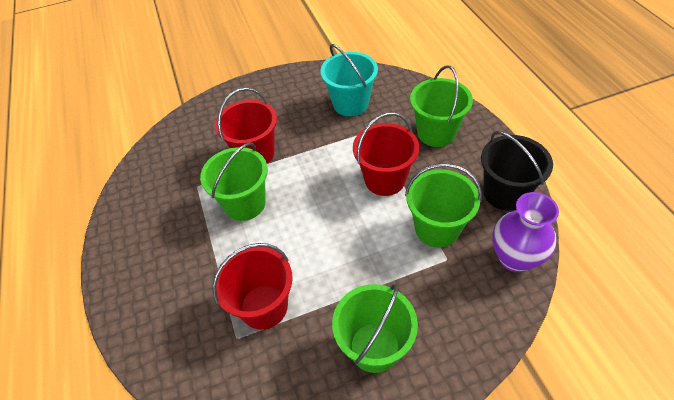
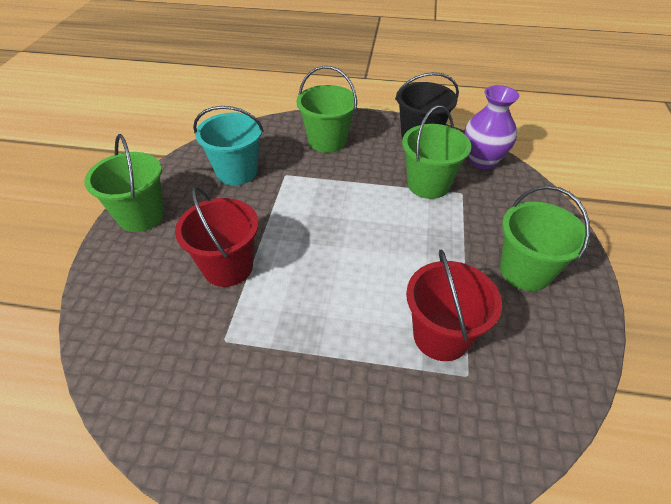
camera: 65 degrees left, 5 degrees down
(245, 203) = (293, 303): green bucket -> green bucket (141, 216)
(385, 179) = (351, 190): red bucket -> none

